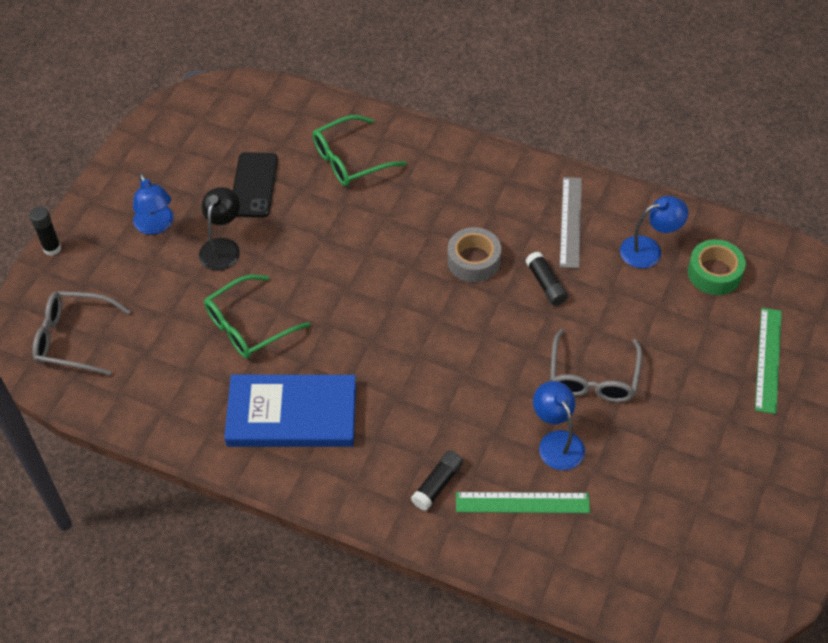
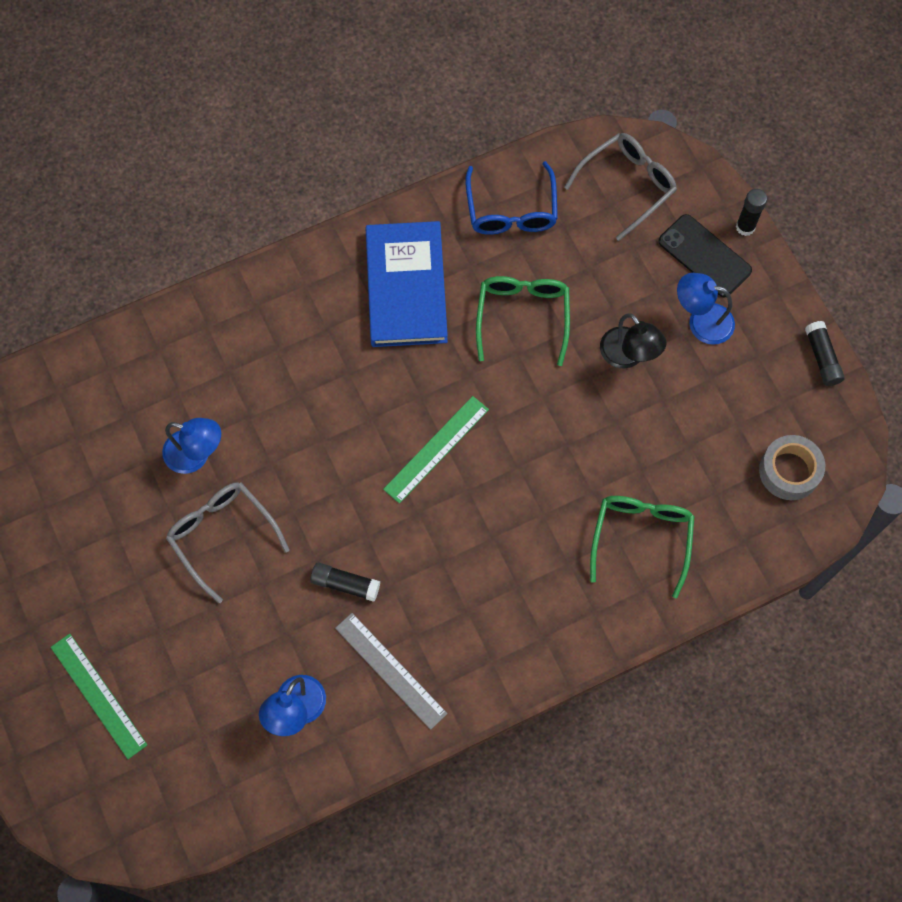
camera: 130 degrees right, 15 degrees up
(160, 396) = (511, 209): none -> blue glasses
(254, 185) = (682, 432): black phone -> black phone (704, 256)
(292, 414) = (406, 287): blue book -> blue book turned 45 degrees counterclockwise
(437, 484) = (247, 340): black glue stick -> black glue stick (822, 358)
(473, 260) = (426, 546): grey tape -> grey tape (789, 471)
(522, 502) = (174, 385): green ruler -> green ruler (436, 449)
(714, 273) = (218, 743): green tape -> none

